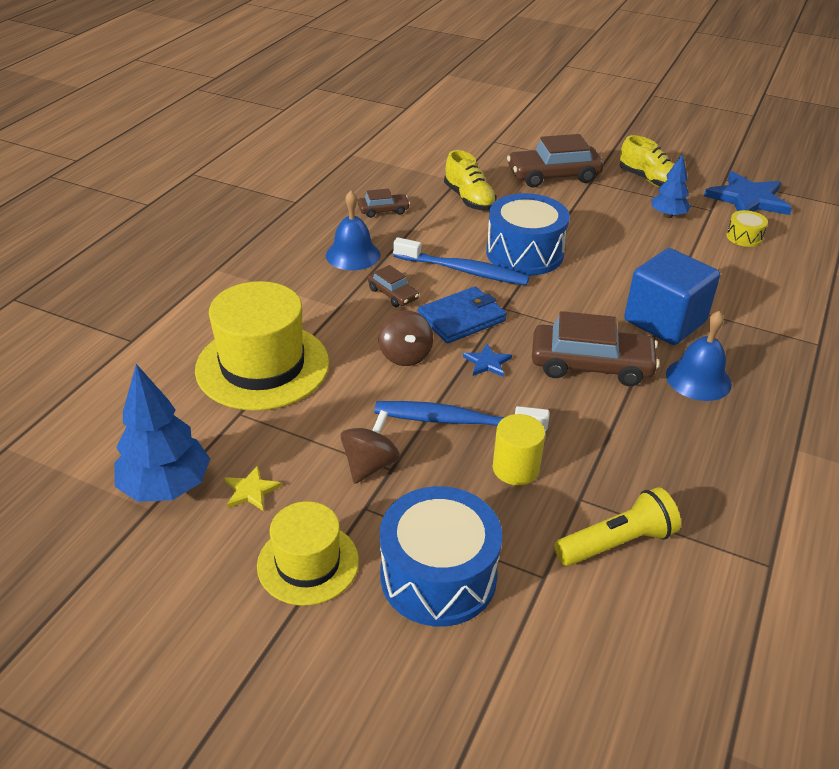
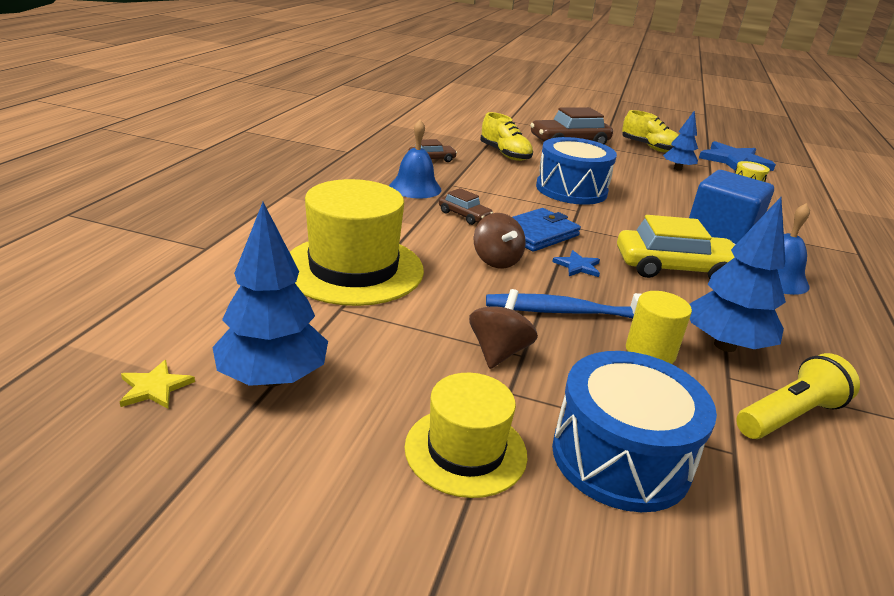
camera: 10 degrees left, 10 degrees down
(251, 490) = (374, 379): yellow star -> yellow star (154, 387)
(463, 270) = (523, 200): blue toothbrush -> none
(591, 365) = (675, 268): brown car -> yellow car
(595, 463) = (724, 345): none -> blue tree

